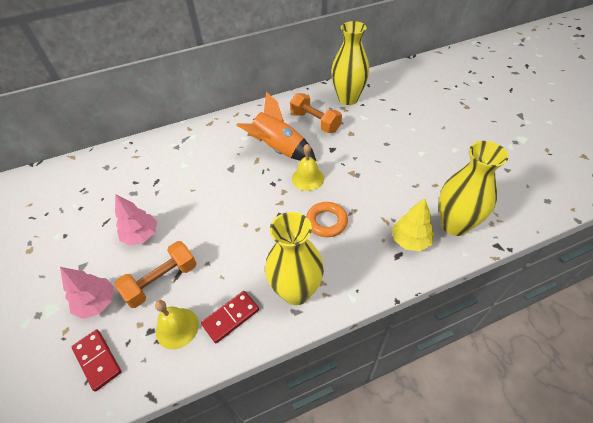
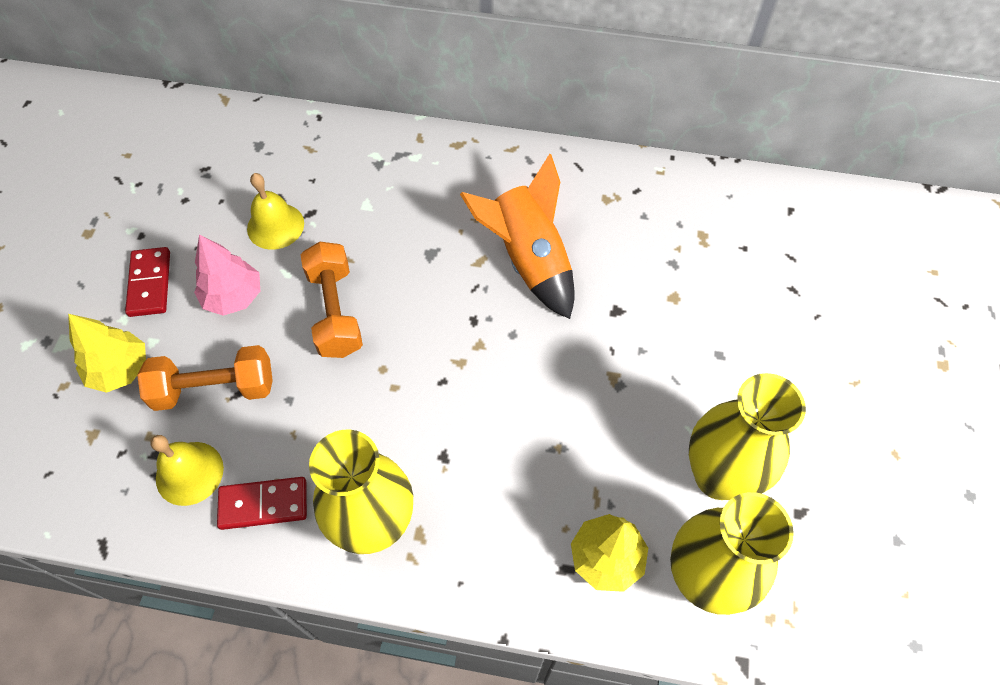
camera: 30 degrees right, 10 degrees up
(97, 303) = (120, 369): pink tree -> yellow tree
(97, 360) = (74, 453): red domino -> red domino (150, 284)
(308, 178) = (534, 344): yellow bell -> yellow bell (275, 226)
(315, 122) = (630, 238): orange dumbbell -> orange dumbbell (335, 312)
(326, 222) = (503, 440): orange ring -> none
(348, 99) = (727, 221): yellow vase -> yellow vase (718, 476)

